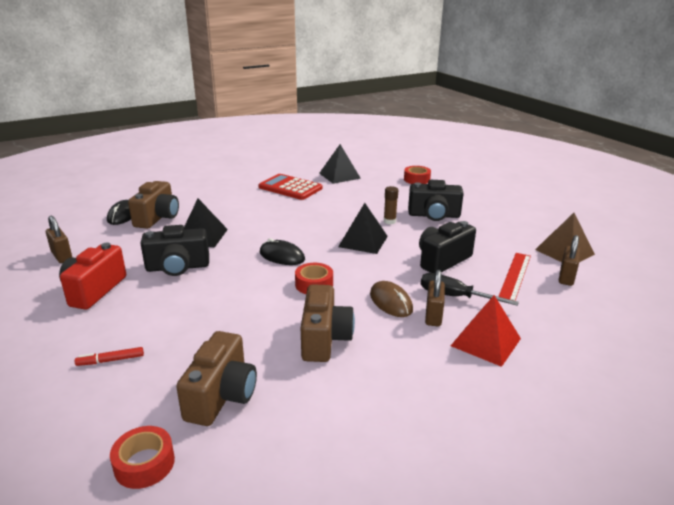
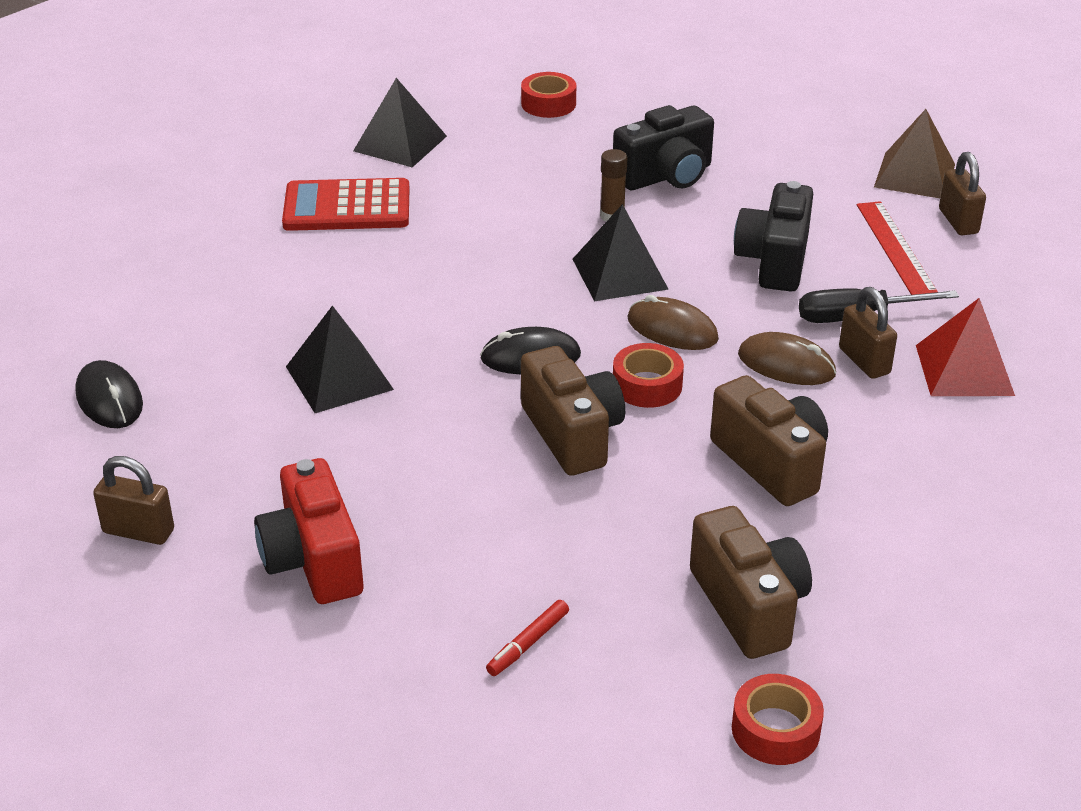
camera: 35 degrees left, 10 degrees up
(157, 218) = (191, 376): brown camera -> brown camera (572, 434)
(177, 267) = (389, 454): black camera -> none
(356, 268) = (672, 329): none -> brown mouse

